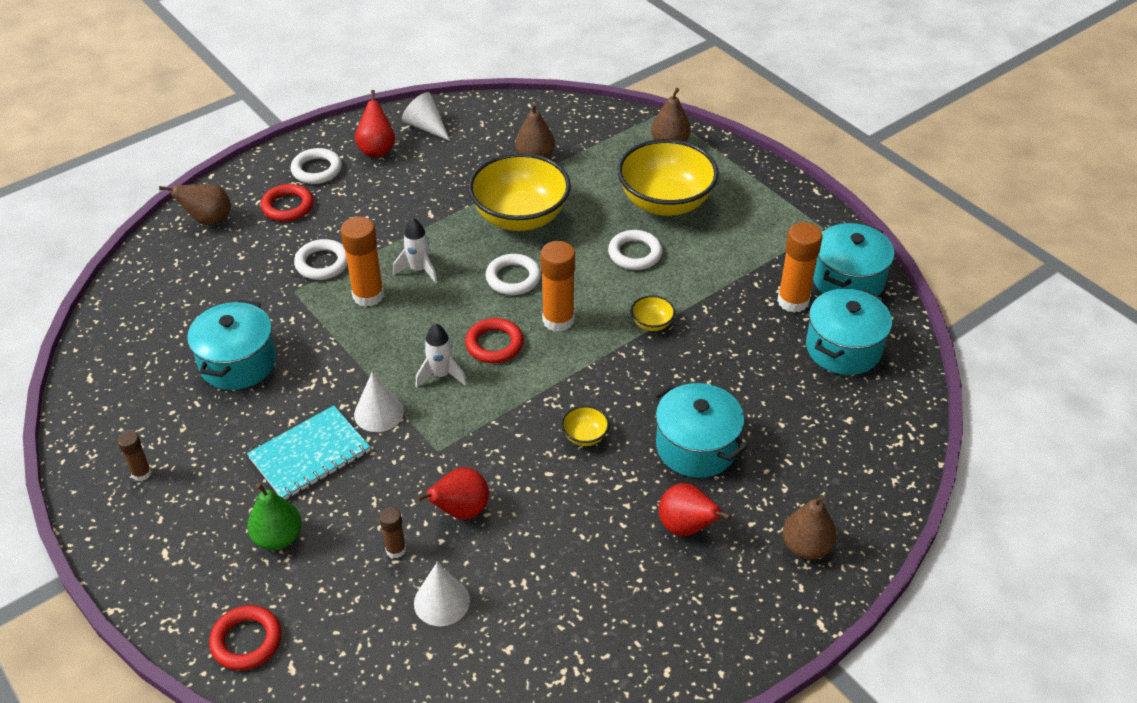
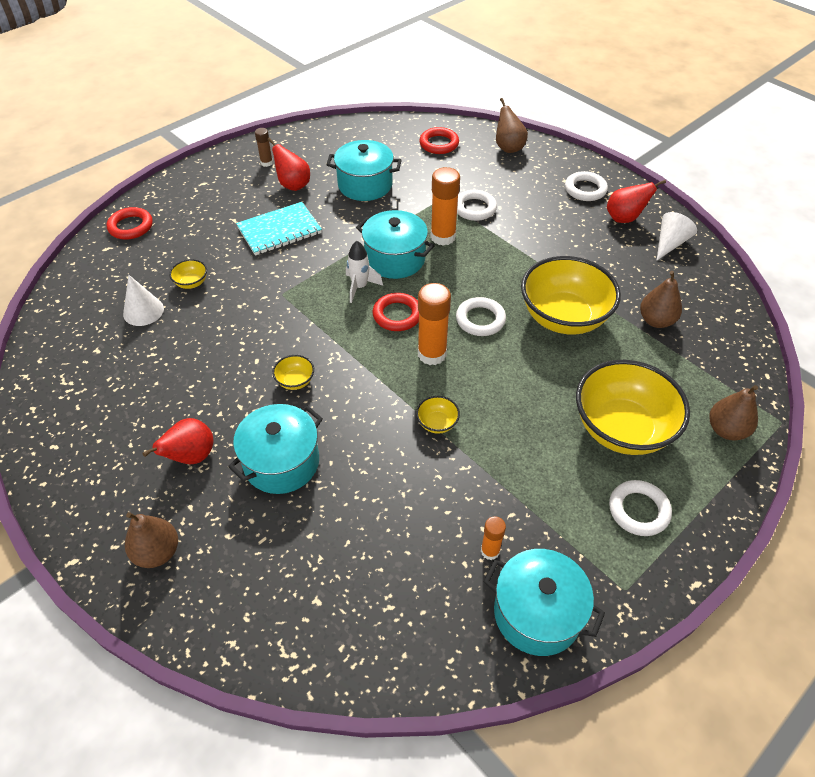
camera: 85 degrees right, 5 degrees up
(278, 538) = (209, 227): green pear -> none
(288, 206) = (535, 182): red ring -> red ring (439, 144)
(310, 455) = (279, 230): turquoise notebook -> turquoise notebook turned 75 degrees counterclockwise
(378, 413) = (319, 258): white cone -> none
(396, 550) = (191, 283): brown glue stick -> yellow bowl
(419, 270) = (478, 261): white rocket -> none
(460, 511) = (222, 312): red pear -> red pear (293, 185)
(635, 254) = (534, 406): white ring -> white ring (638, 510)
(793, 301) = (490, 551): orange glue stick -> orange glue stick, size x0.54
(843, 348) = (422, 601): turquoise pot -> turquoise pot (395, 259)

